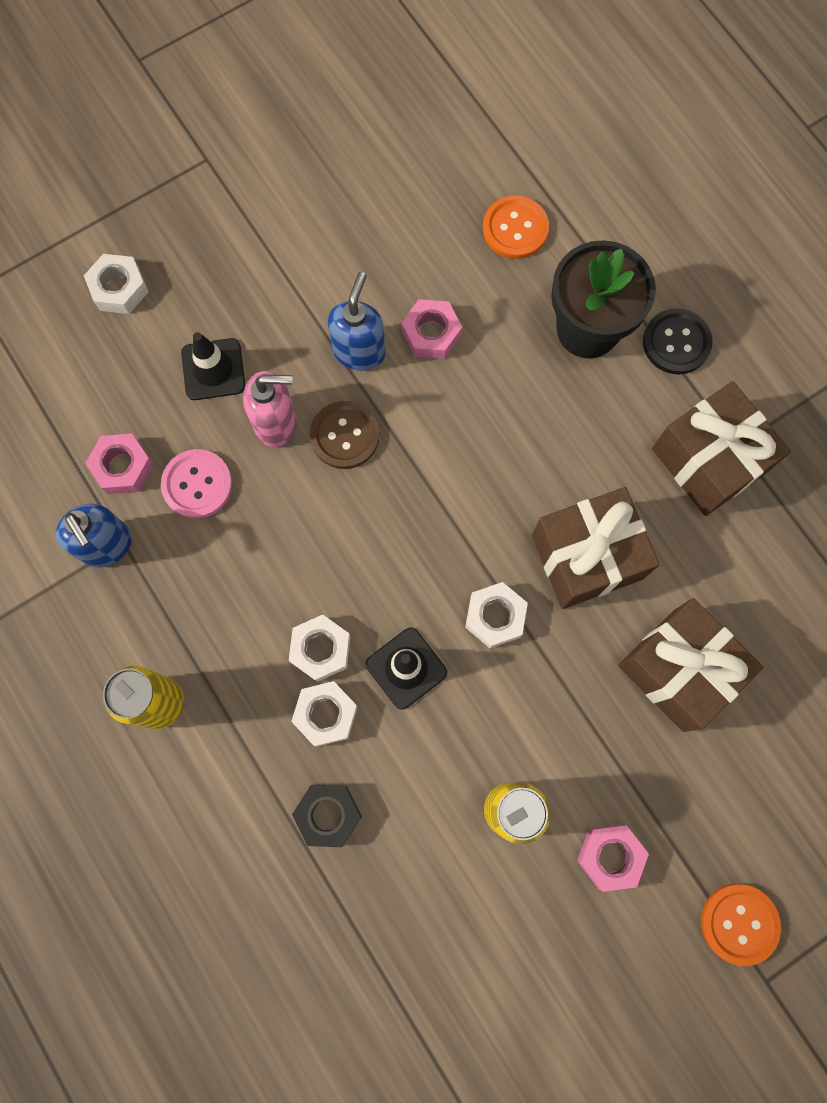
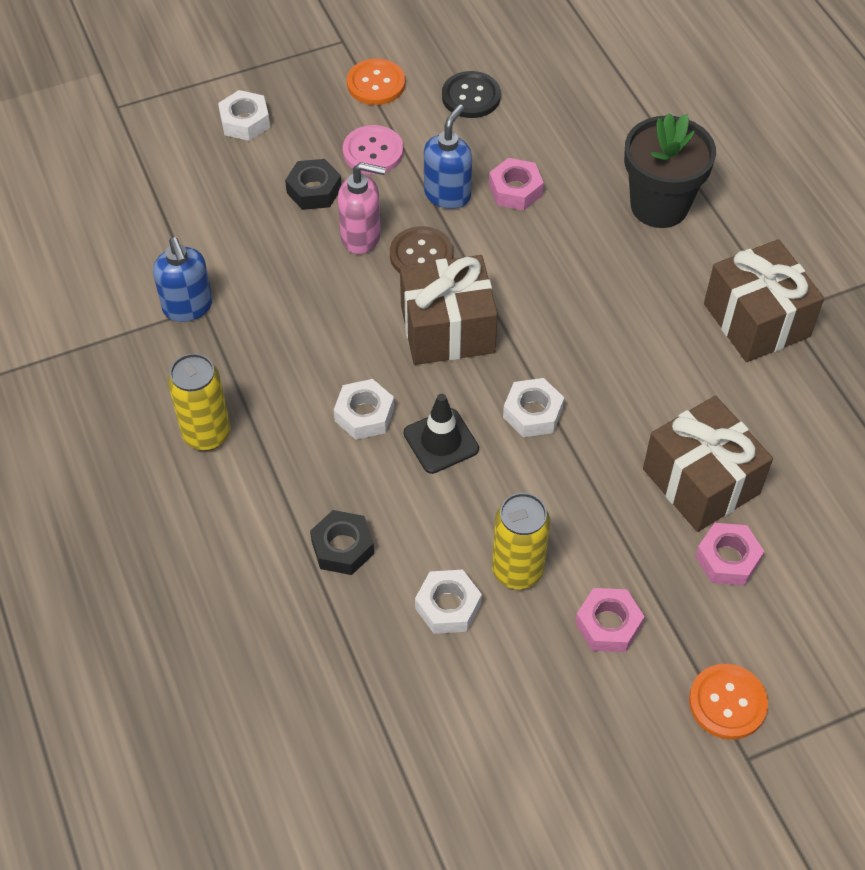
camera: 10 degrees right, 20 degrees down
(123, 467) = (216, 251): pink nut -> pink nut (727, 559)
(197, 484) = (280, 273): pink button -> pink button (373, 152)
(213, 369) = (314, 190): black traffic cone -> black nut
(325, 714) = (358, 466): white nut -> white nut (448, 606)
(515, 229) = (606, 124): orange button -> orange button (376, 84)
(587, 556) = (628, 378): brown gift -> brown gift (447, 329)
(676, 342) = (740, 227): black button -> black button (471, 96)

